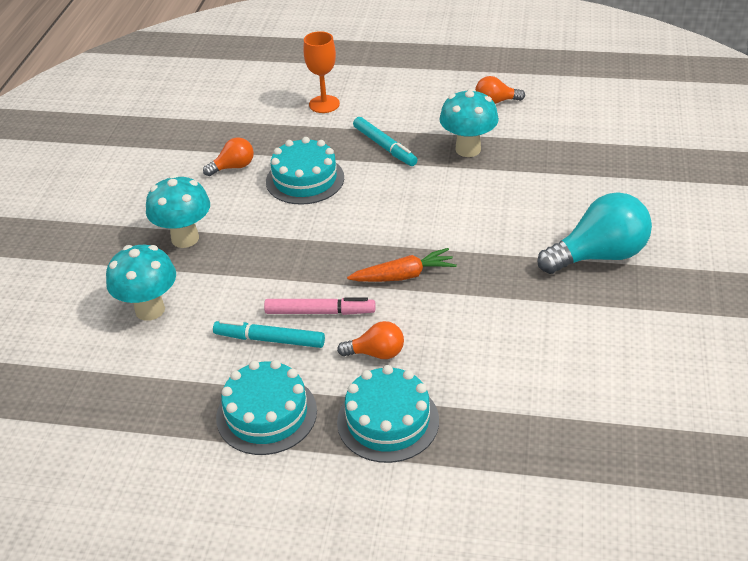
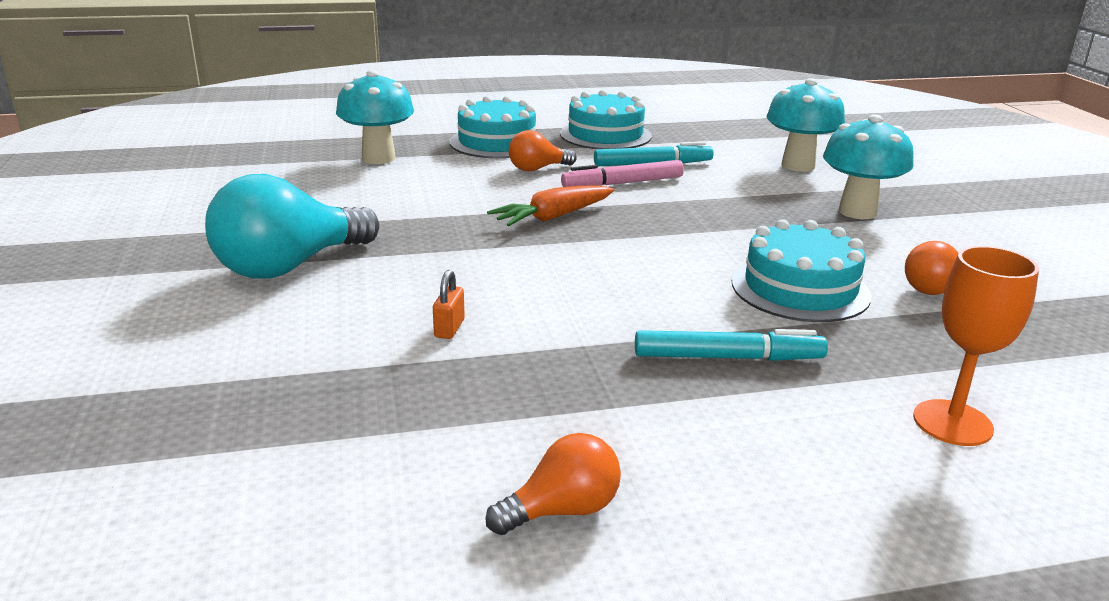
camera: 155 degrees right, 15 degrees down
(384, 146) = (728, 357): turquoise marker -> turquoise marker turned 150 degrees clockwise
(468, 149) = (563, 379): turquoise mushroom -> turquoise mushroom (378, 158)
(511, 187) = (449, 328): none -> orange padlock

